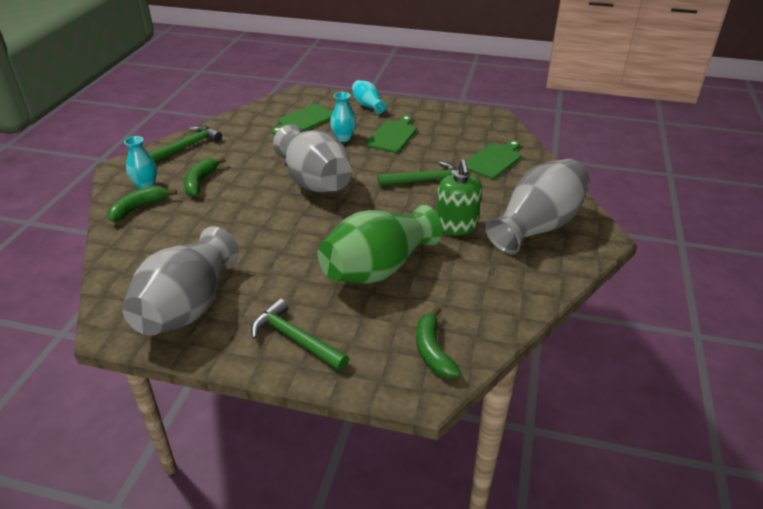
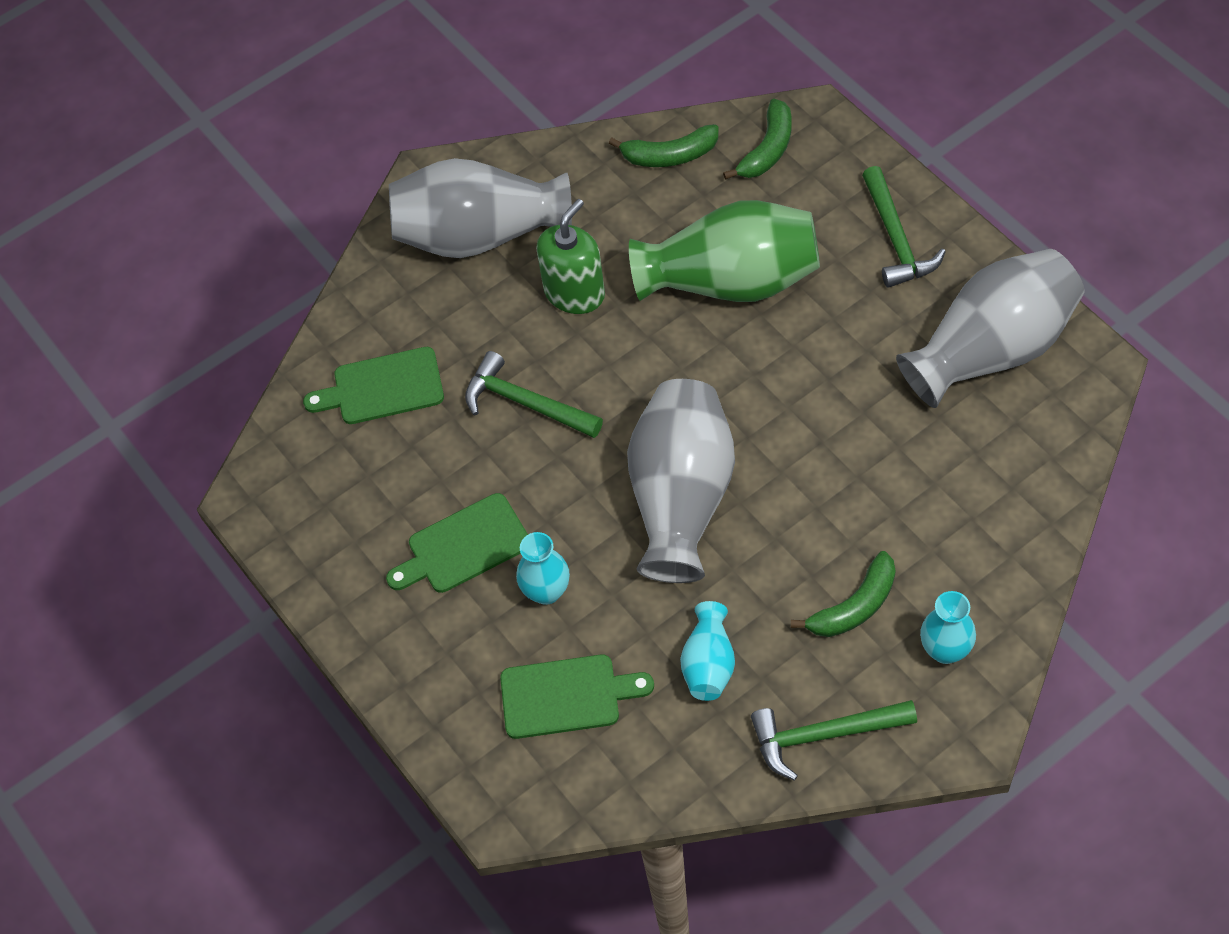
camera: 135 degrees left, 20 degrees up
(138, 208) = (979, 593): green banana -> green banana (670, 155)
(368, 106) = (417, 673): turquoise vase -> turquoise vase (709, 664)

